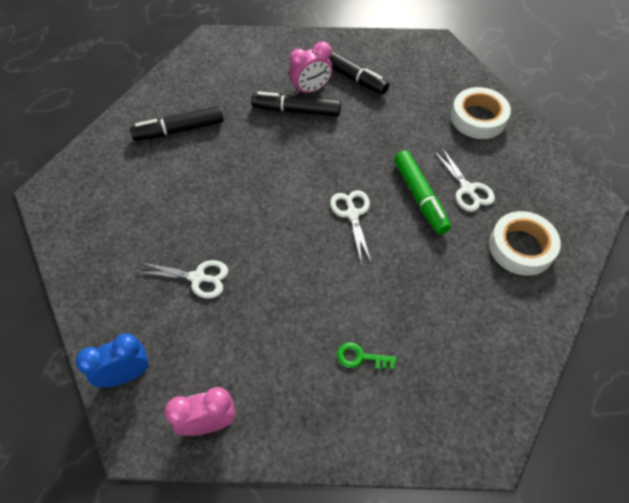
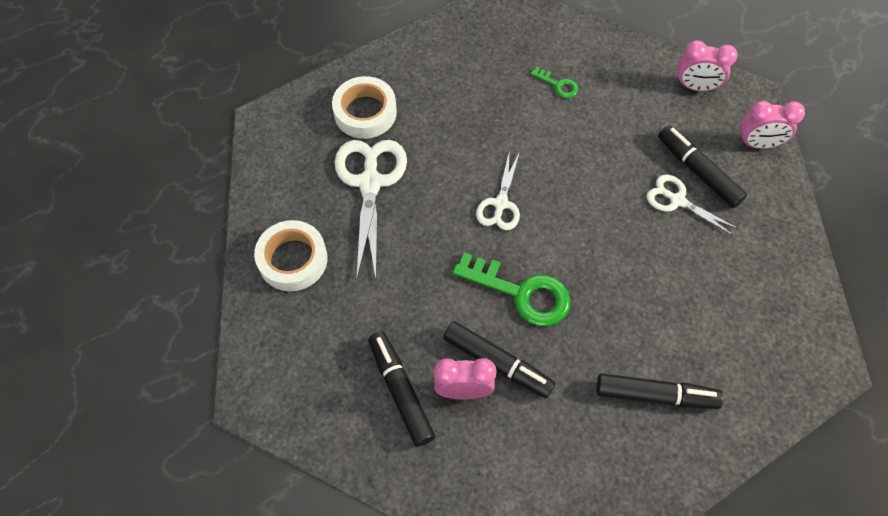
camera: 155 degrees left, 5 degrees up
(126, 374) = (757, 144): blue clock -> pink clock
(184, 315) = (698, 171): none -> black marker
(301, 156) = (521, 293): none -> green key
(420, 197) = (422, 195): green marker -> none
(467, 189) = (370, 183): white scissors -> white scissors, size x1.71

